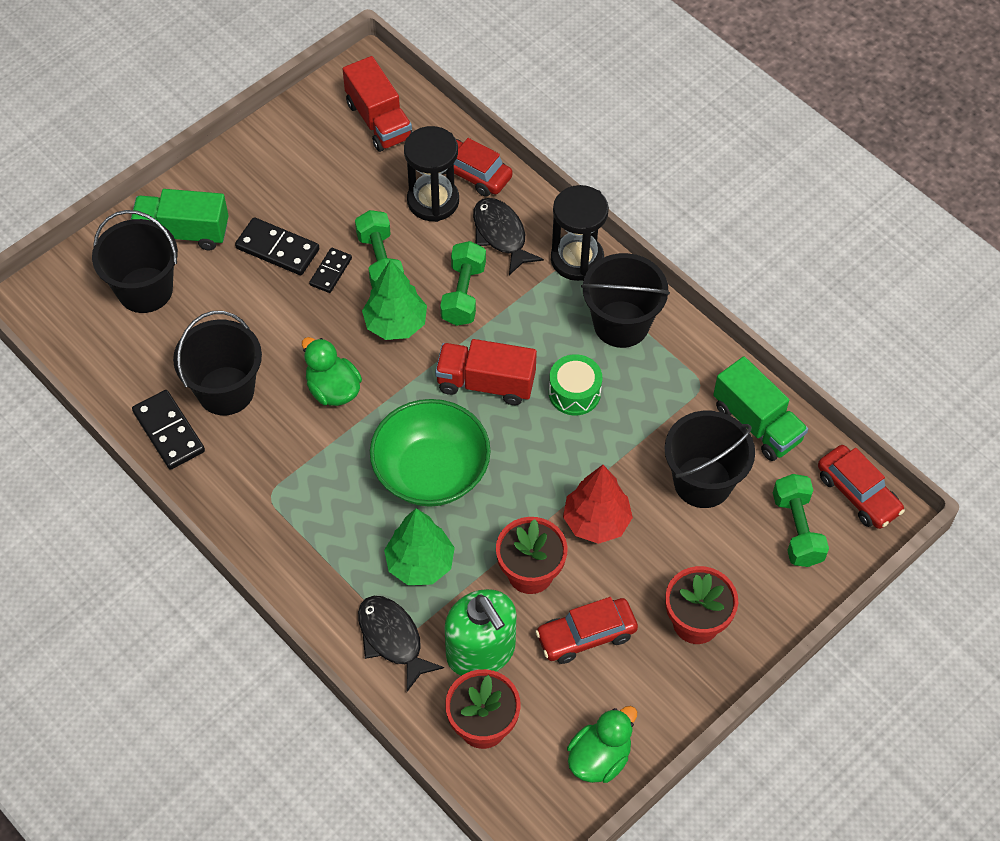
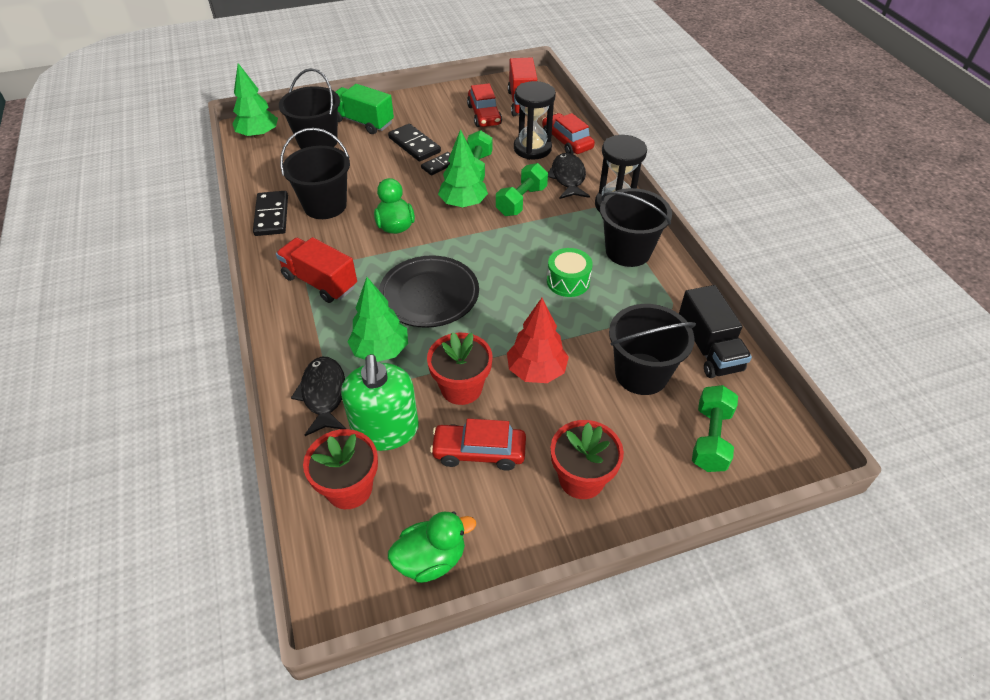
camera: 25 degrees right, 10 degrees down
(54, 307) = (258, 135): none -> green tree
(431, 472) = (429, 295): green bowl -> black plate
(486, 383) = (505, 255): red truck -> red truck (320, 282)
(757, 423) = (708, 348): green truck -> black truck
(858, 493) = (780, 430): red car -> red car (484, 115)

